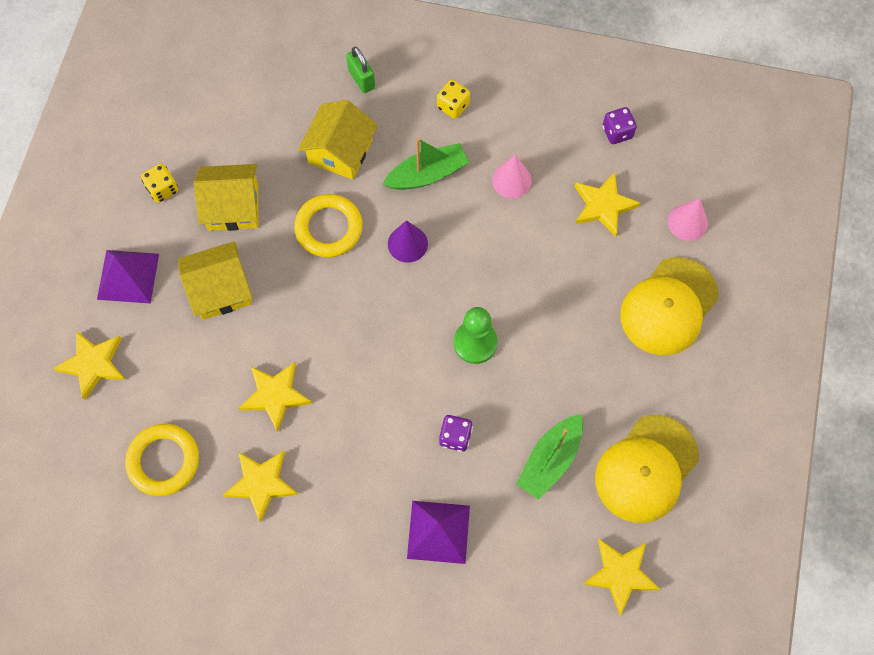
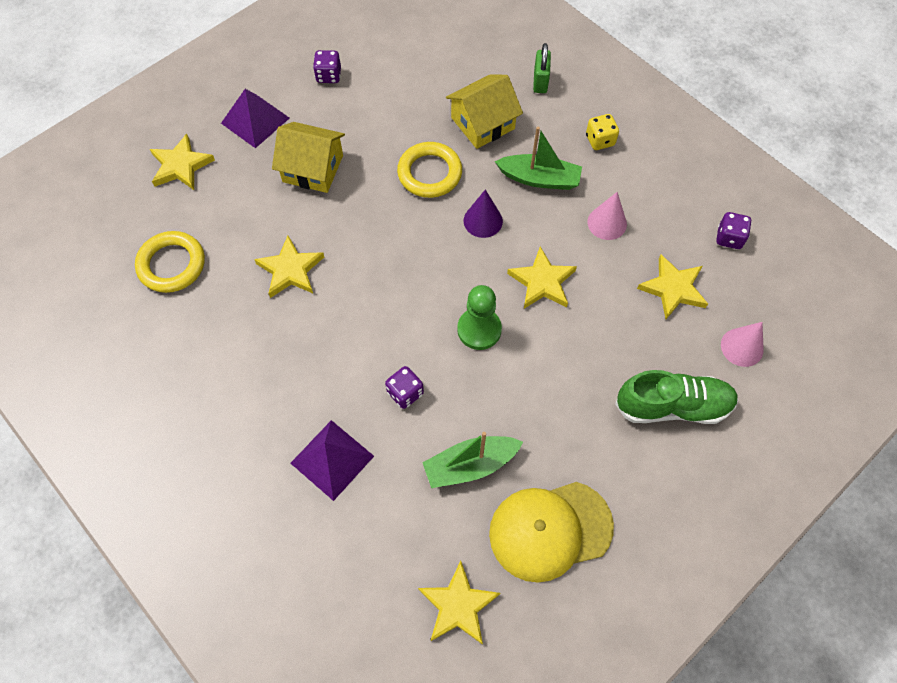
camera: 35 degrees right, 5 degrees down
(163, 189) = (329, 76): yellow dice -> purple dice
(233, 207) = (370, 116): yellow house -> none
(261, 484) = (227, 328): yellow star -> yellow star (542, 282)
(668, 306) = (672, 406): yellow cap -> green shoe

